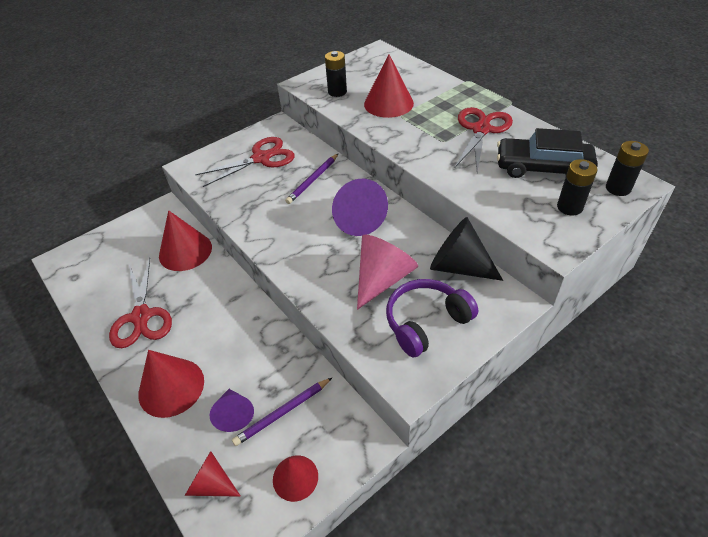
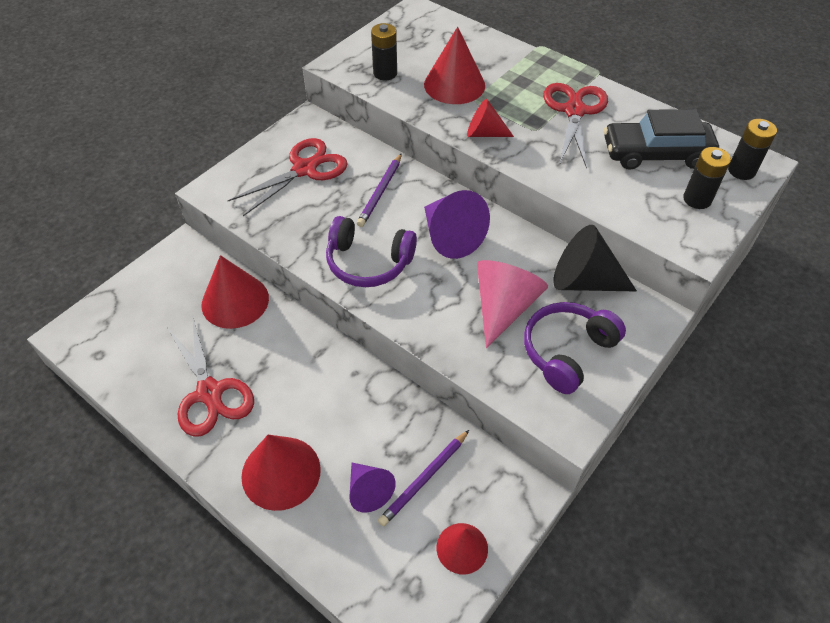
camera: 15 degrees left, 5 degrees up
(211, 484) = (370, 573): red cone -> red cone (484, 133)
(285, 231) = (368, 262): none -> purple headphones

